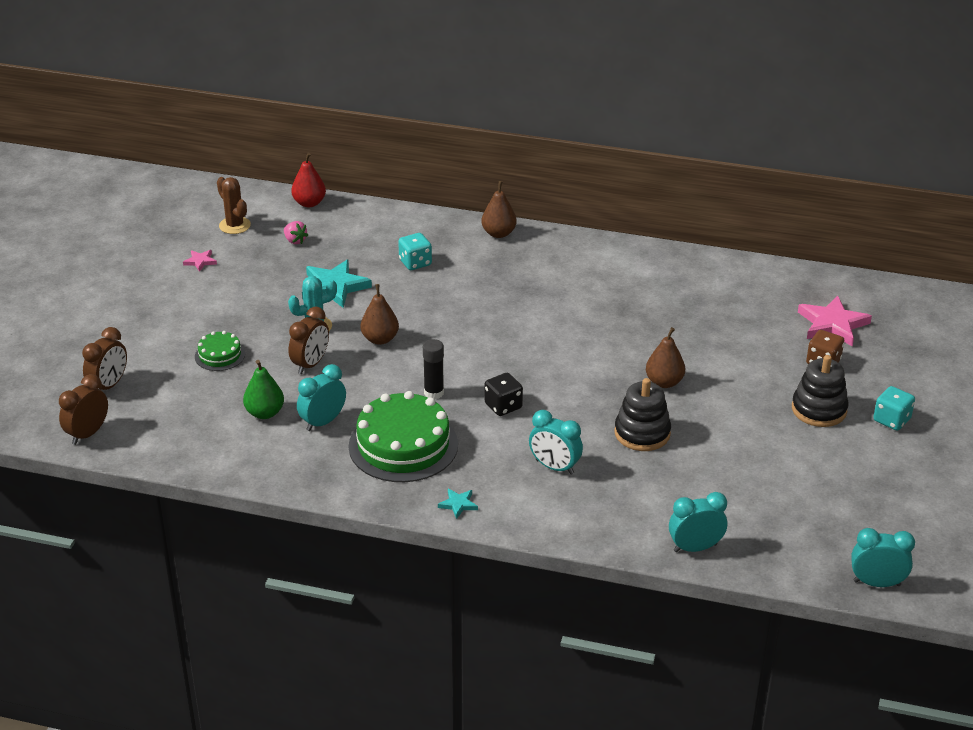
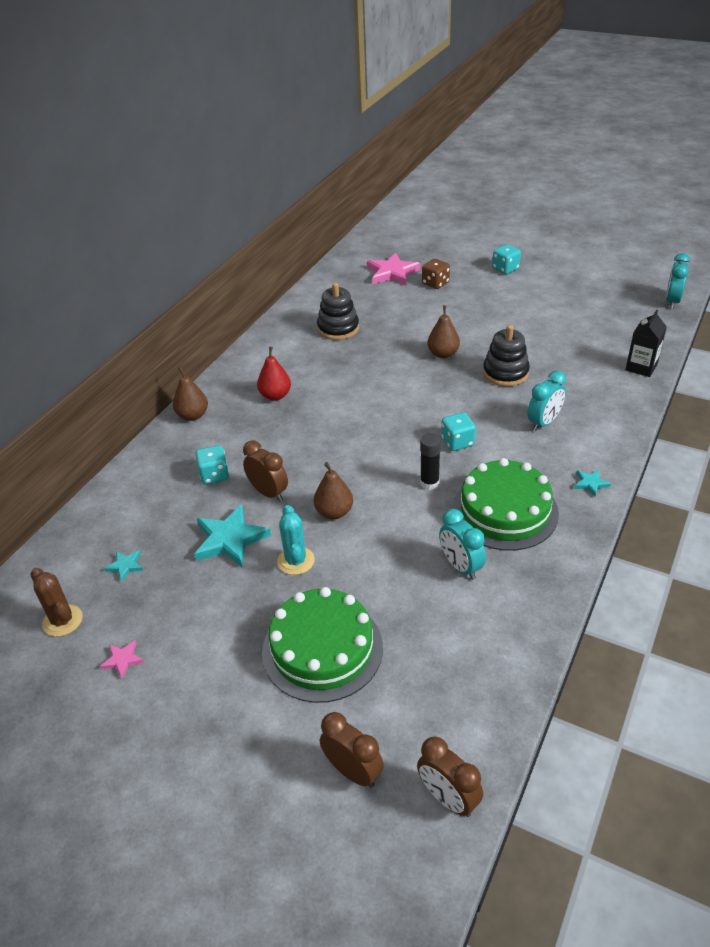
camera: 75 degrees left, 5 degrees up
(220, 355) = (322, 649): green cake -> green cake, size x2.04
(234, 225) = (62, 621): brown cactus -> brown cactus turned 75 degrees clockwise
(264, 413) = (437, 613): green pear -> none
(295, 241) = (125, 566): pink strawberry -> turquoise star
(309, 203) = (56, 548): red pear -> red pear (275, 396)
(310, 364) = (361, 569): brown clock -> brown clock (268, 492)
(503, 406) = (457, 442): black dice -> turquoise dice
(695, 548) = (641, 367): turquoise clock -> black carton
(819, 409) = (489, 293): black stacking toy -> black stacking toy (338, 328)

